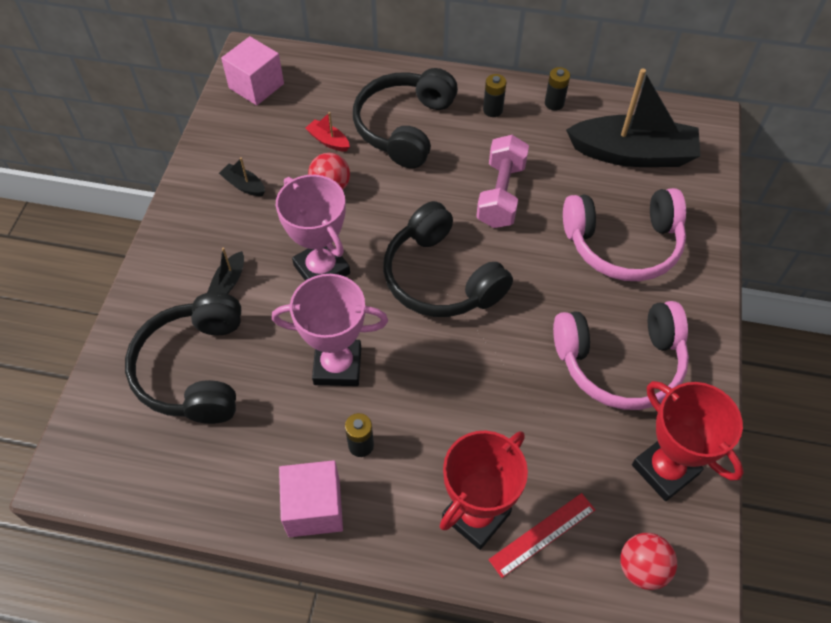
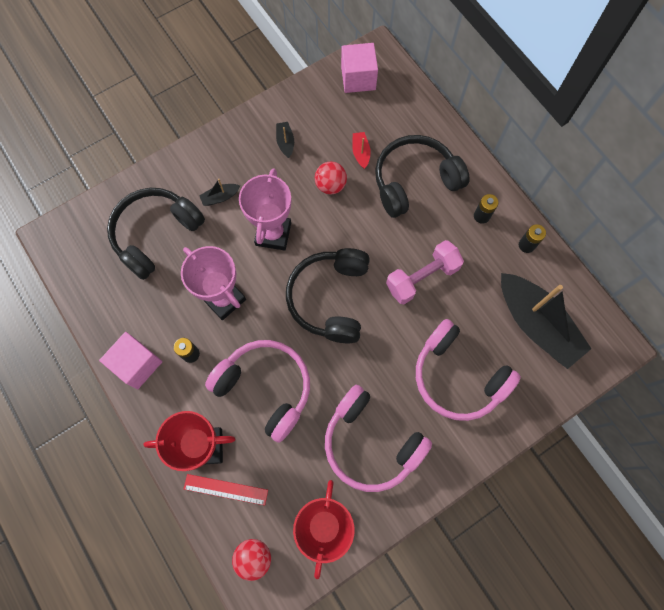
camera: 45 degrees right, 15 degrees up
(472, 407) = (265, 388): none -> pink headphones

